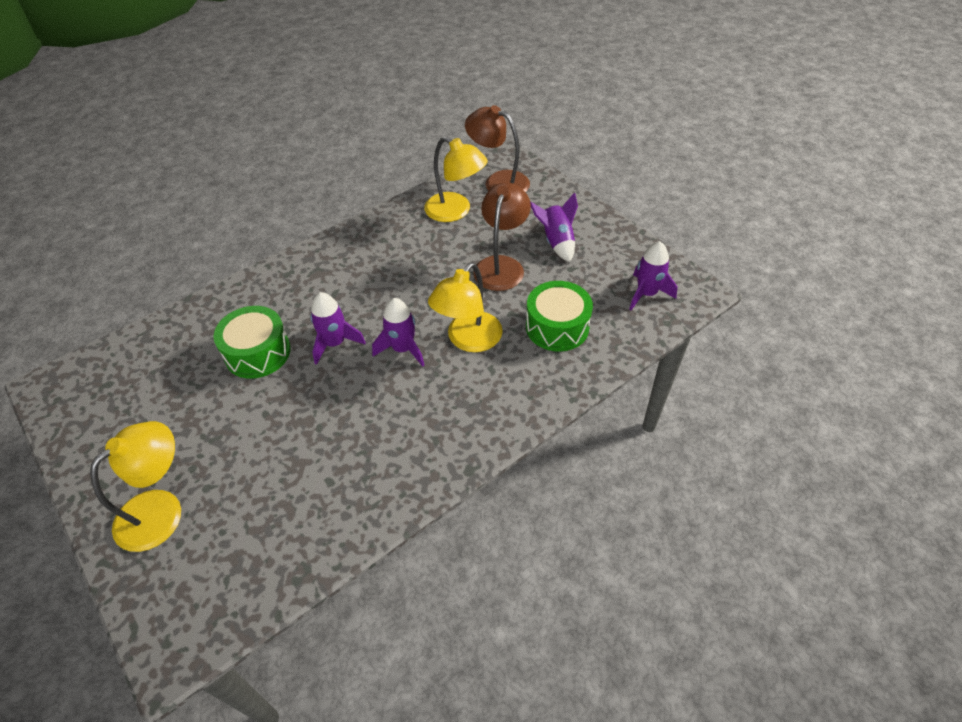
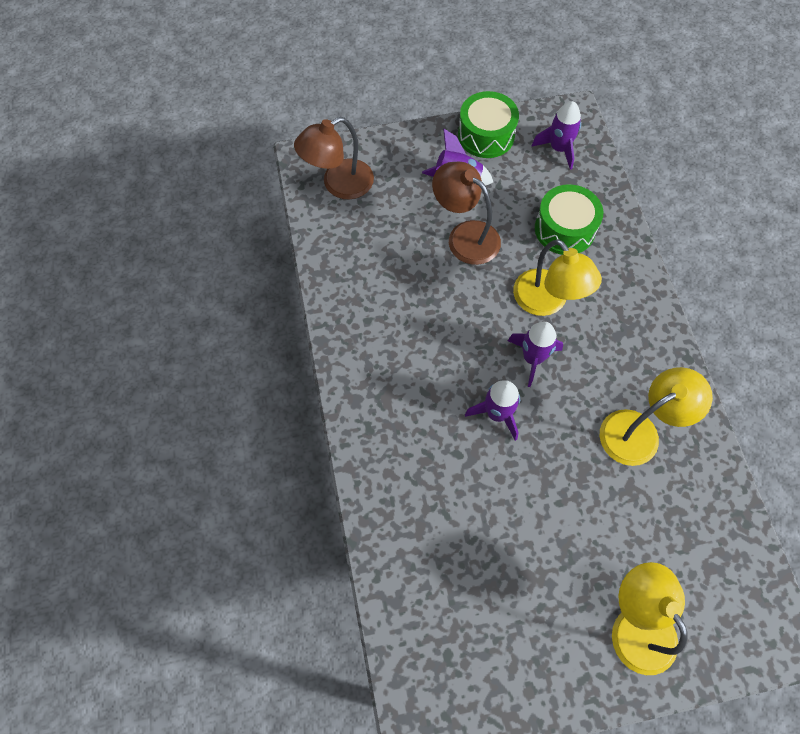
camera: 65 degrees left, 15 degrees up
(258, 352) = (475, 489): green drum -> green drum (486, 135)
(455, 211) = (362, 240): yellow lamp -> yellow lamp (639, 431)

